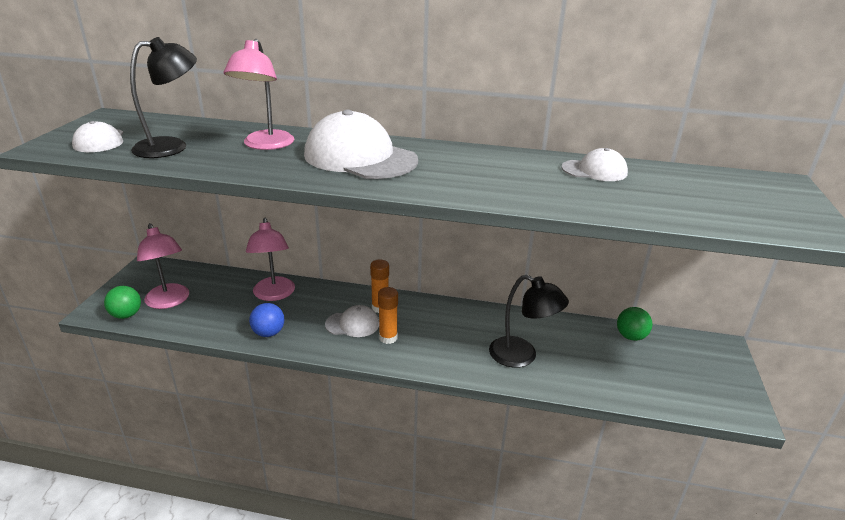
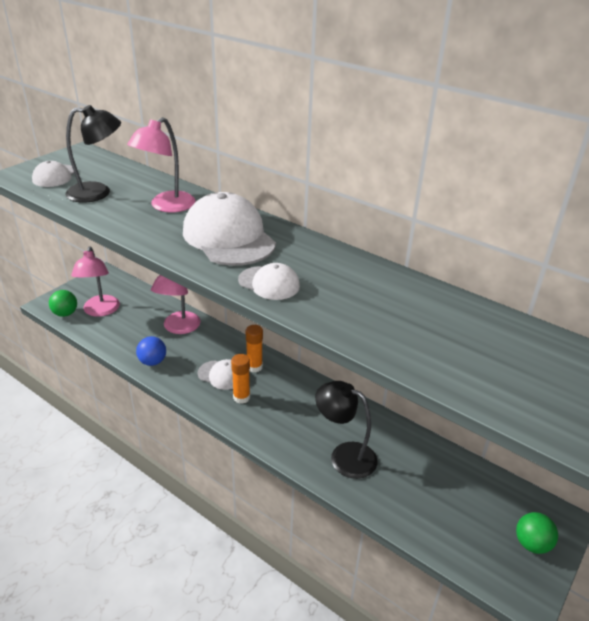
camera: 25 degrees right, 5 degrees up
(522, 356) = (344, 455): black lamp -> black lamp turned 150 degrees clockwise
(594, 170) = (429, 304): white cap -> white cap (269, 283)
(631, 336) = (468, 473): green ball -> green ball (531, 544)

